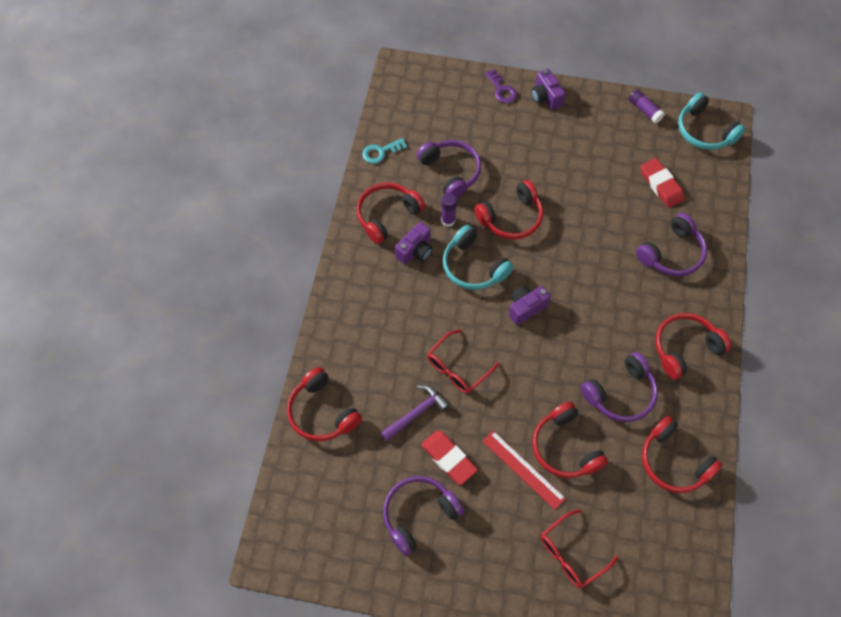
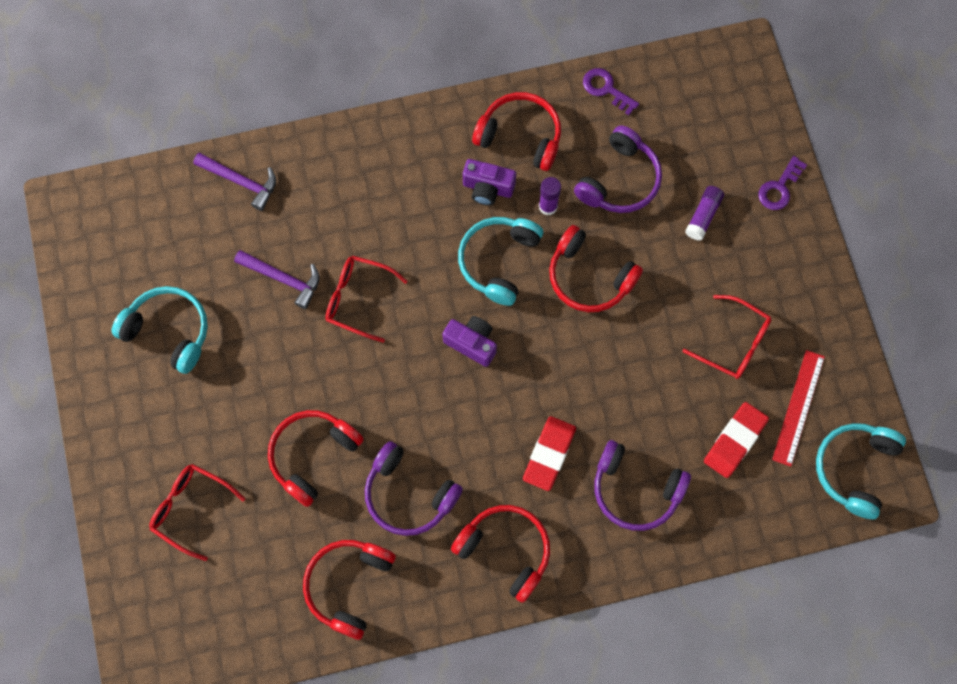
camera: 65 degrees right, 10 degrees up
(322, 412) = (241, 182): red headphones -> purple hammer
(380, 152) = (606, 89): turquoise key -> purple key
(418, 514) = (169, 331): purple headphones -> turquoise headphones
(448, 458) = (245, 335): red eraser -> red eraser (549, 454)
(523, 469) = (267, 420): red ruler -> red ruler (798, 407)
(545, 97) = (797, 246): purple camera -> none
(595, 157) = (734, 343): none -> red glasses
(644, 110) = (847, 378): purple glue stick -> purple glue stick (703, 216)

